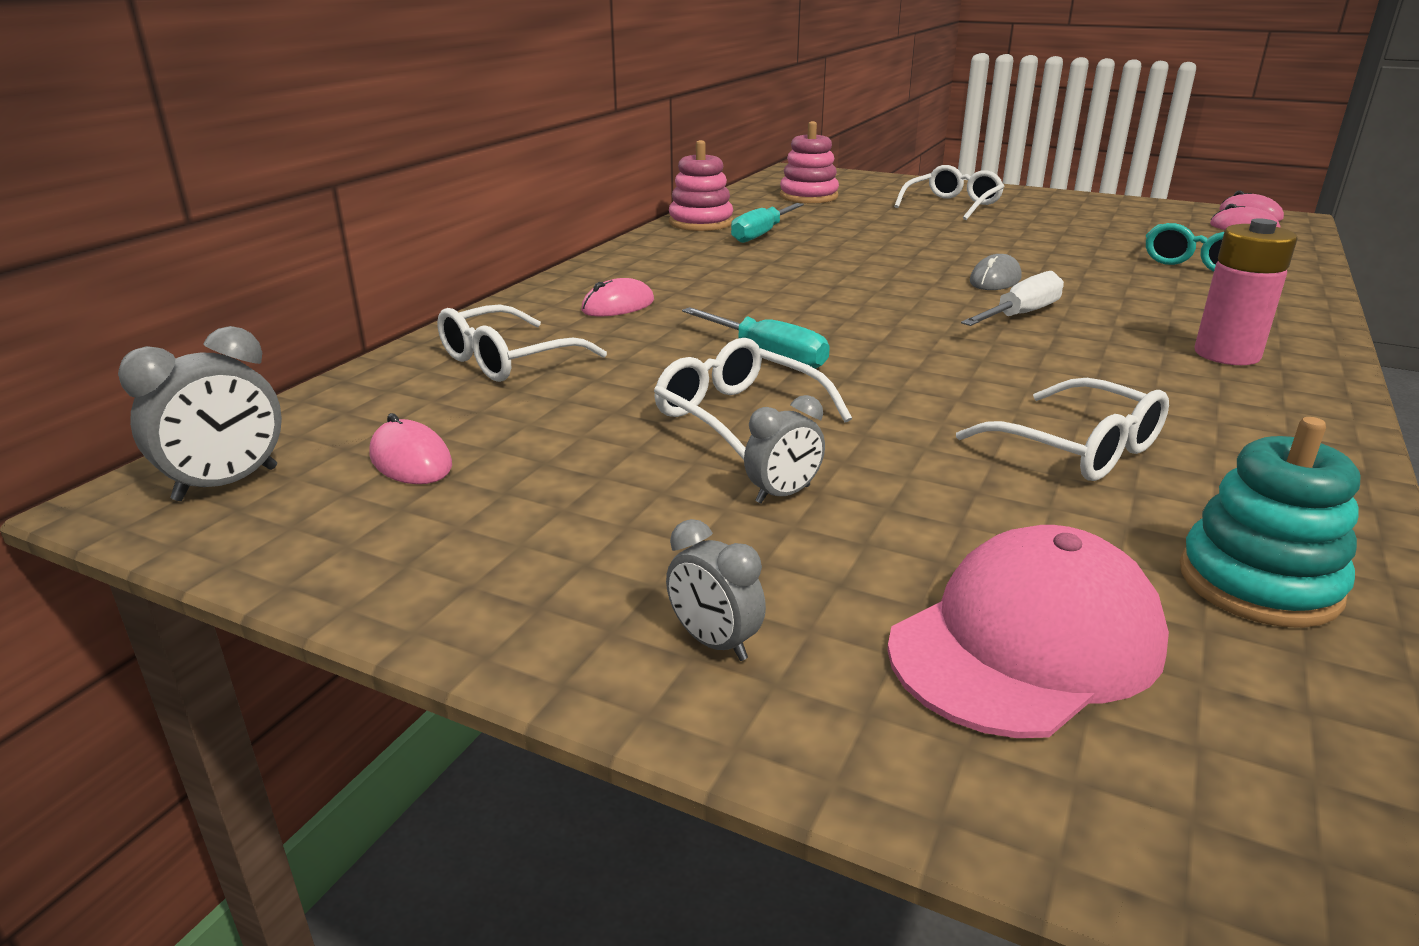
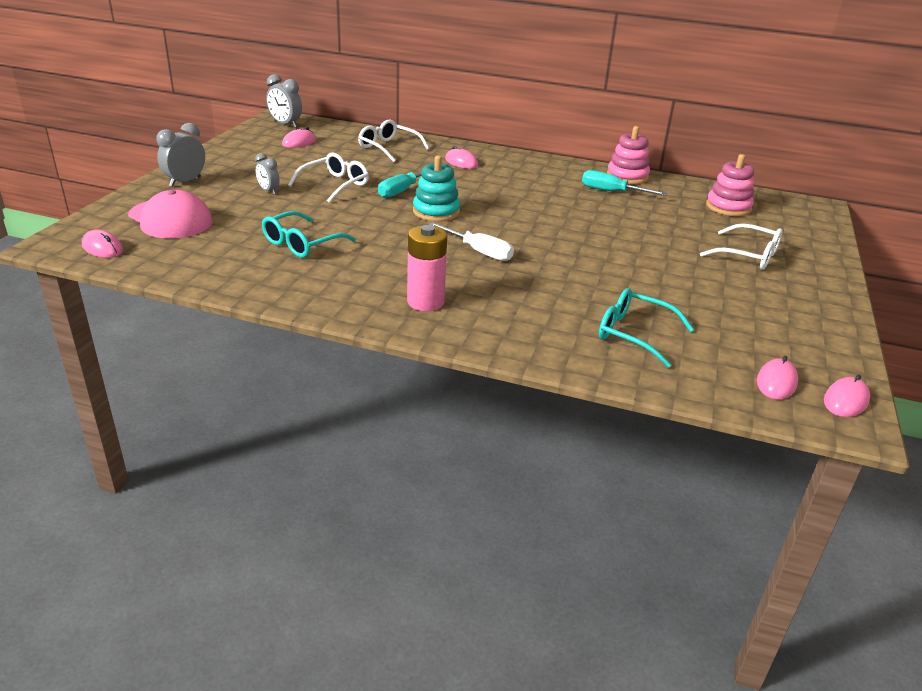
camera: 80 degrees right, 5 degrees up
(714, 643) = (185, 182): grey clock -> grey clock, size x1.56
(995, 280) = (547, 251): grey mouse -> none
(1078, 449) = (301, 244): white glasses -> turquoise glasses
(1258, 583) = (191, 259): turquoise stacking toy -> turquoise stacking toy (436, 212)
(1316, 766) = (102, 248): none -> pink mouse

